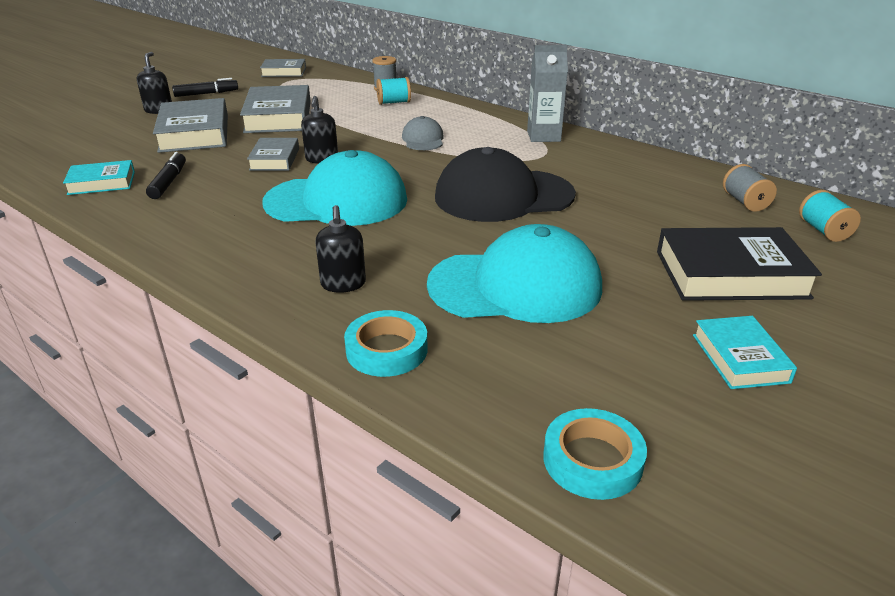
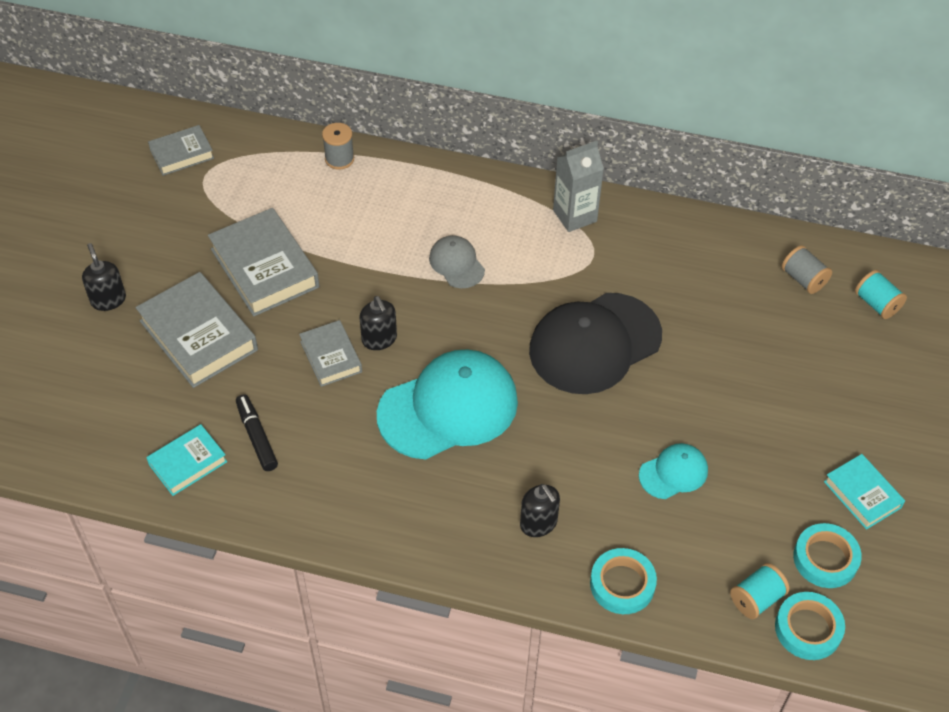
camera: 25 degrees left, 20 degrees up
(206, 94) = (131, 241): black marker -> none
(394, 102) = (372, 191): turquoise spool -> turquoise spool (756, 599)
(515, 286) = (673, 473): turquoise cap -> turquoise cap, size x0.48
(657, 400) = (825, 559): none -> turquoise tape
(730, 274) = (825, 394): black book -> none

